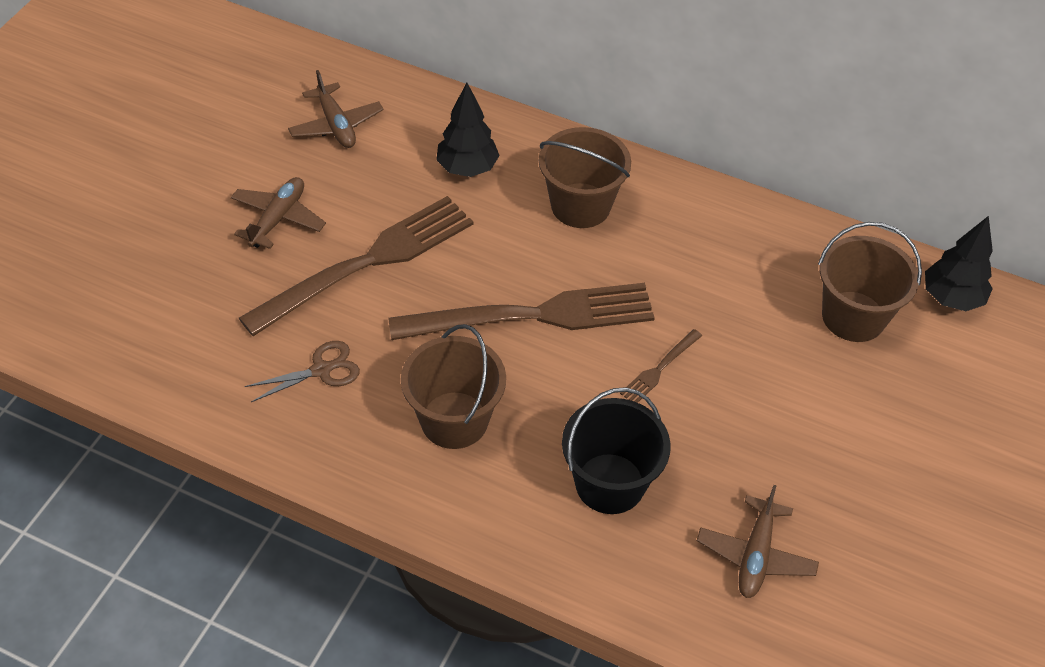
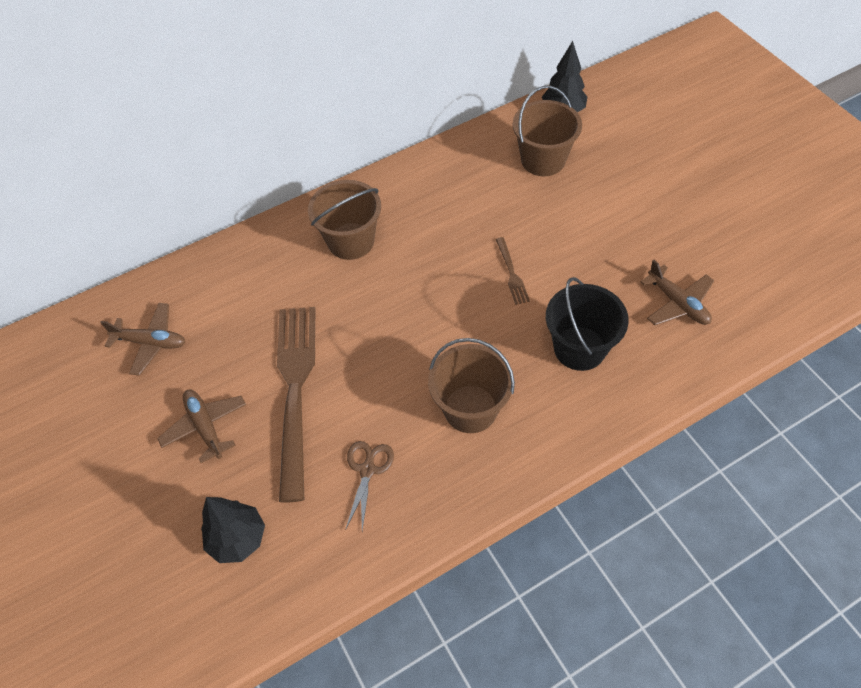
camera: 50 degrees left, 5 degrees up
(467, 168) = (264, 285): black tree -> black tree (238, 539)
(534, 315) = (419, 316): brown fork -> none

